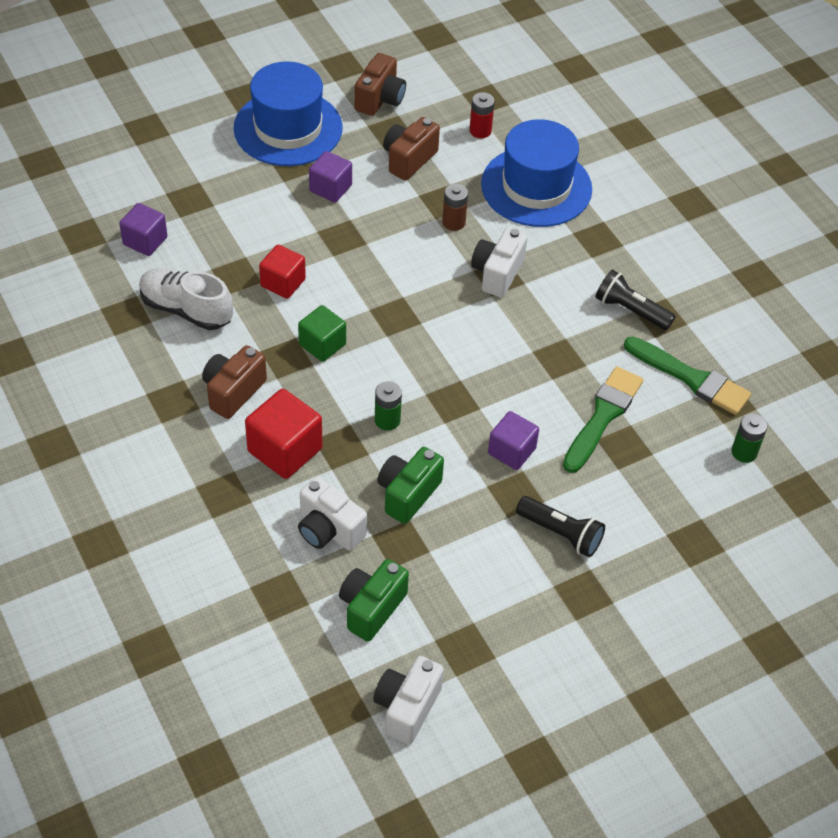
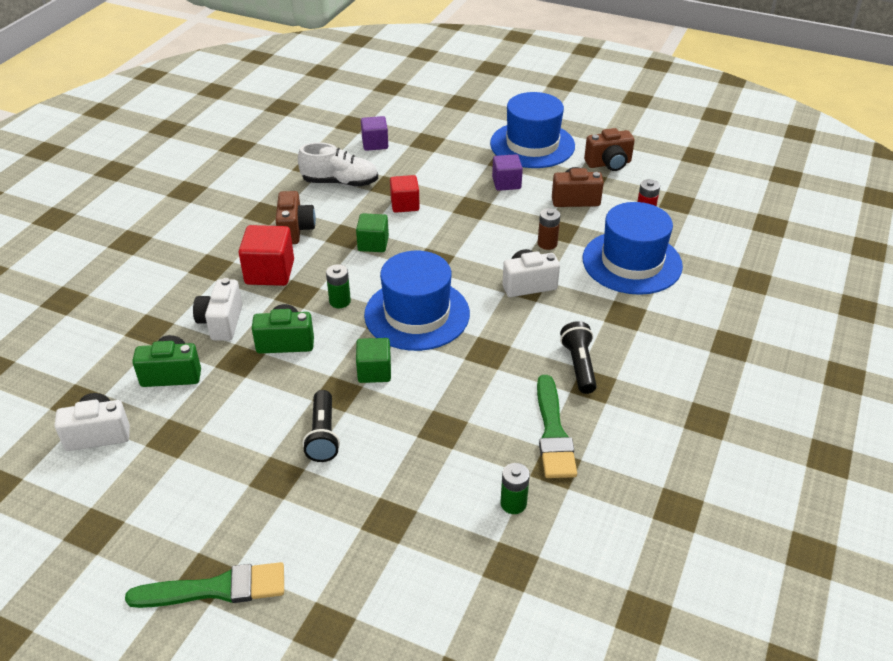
camera: 55 degrees right, 10 degrees down
(186, 310) = (340, 182): white shoe -> white shoe turned 105 degrees clockwise
(233, 392) = (295, 230): brown camera -> brown camera turned 90 degrees clockwise
(462, 375) = (417, 314): none -> blue hat
(511, 451) = (374, 371): purple cube -> green cube
(602, 417) = (458, 402): green brush -> green brush (215, 589)

